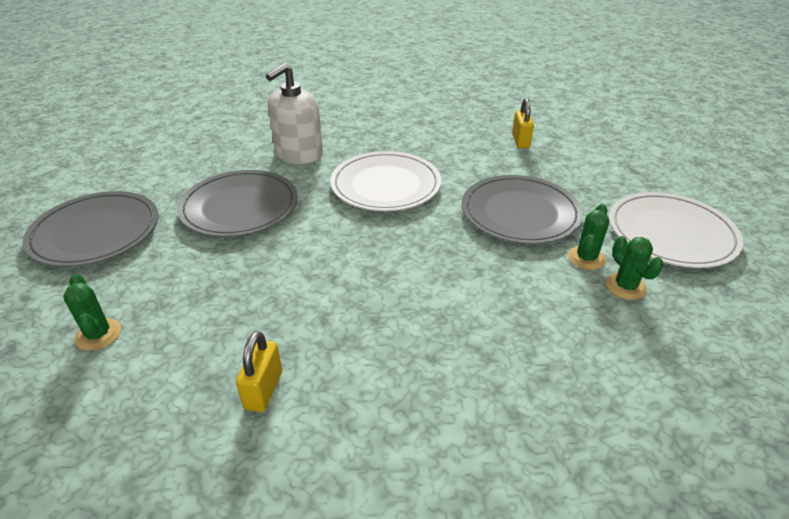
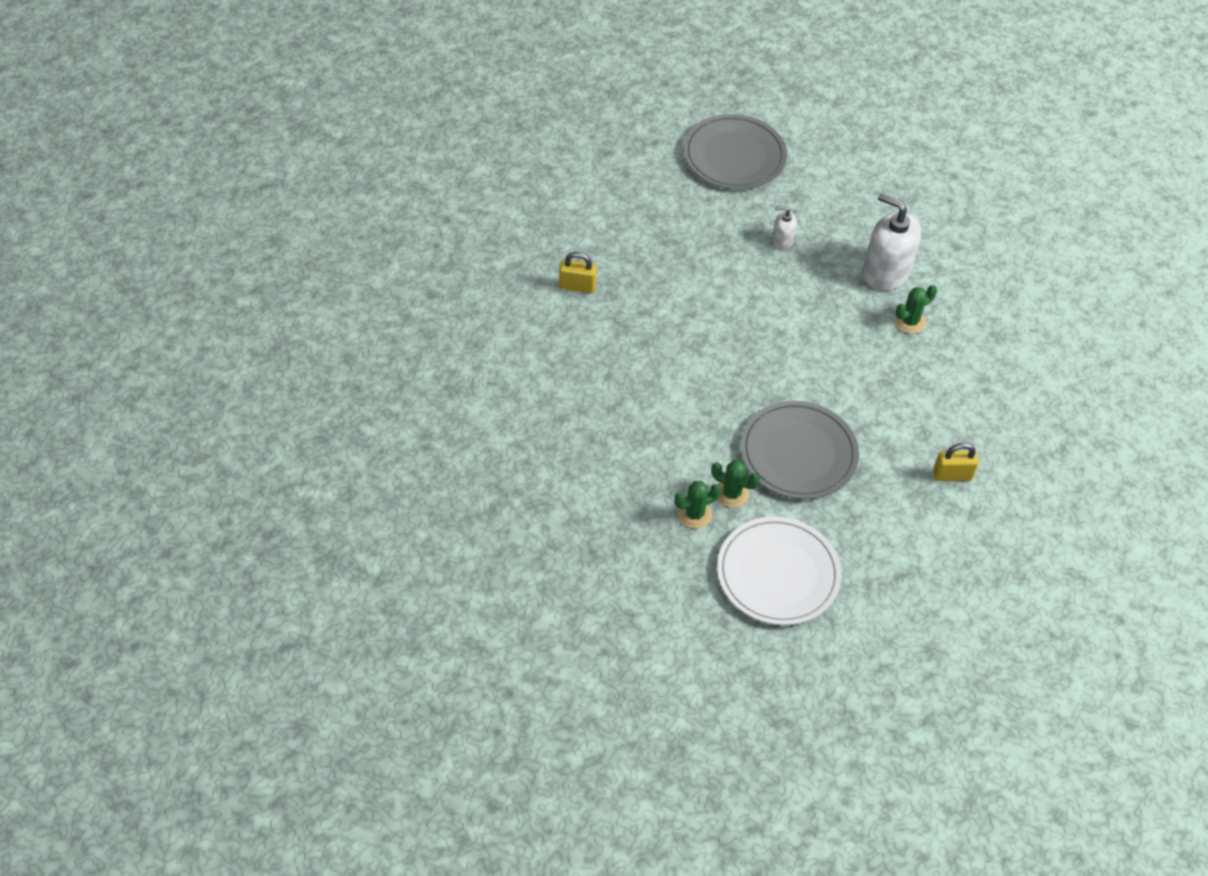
camera: 85 degrees right, 15 degrees up
(98, 334) = (621, 192): green cactus -> green cactus (910, 321)
(239, 207) = (782, 241): grey plate -> white soap dispenser
(385, 185) = (835, 347): white plate -> none

